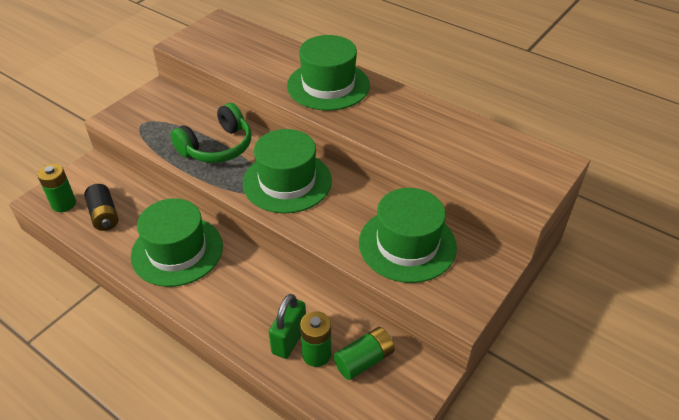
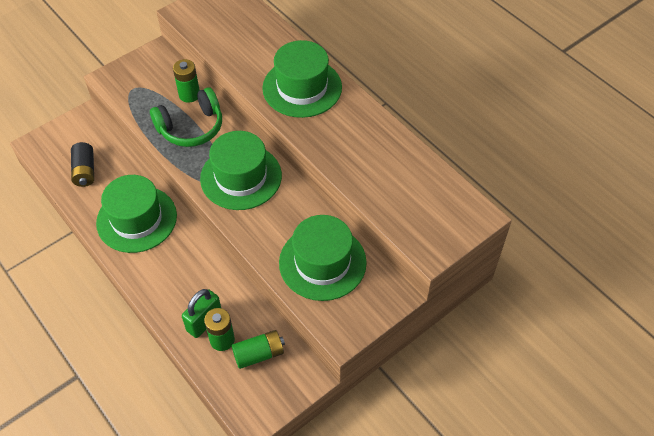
camera: 15 degrees right, 10 degrees up
(64, 204) = (54, 152): green battery -> green battery (189, 95)

